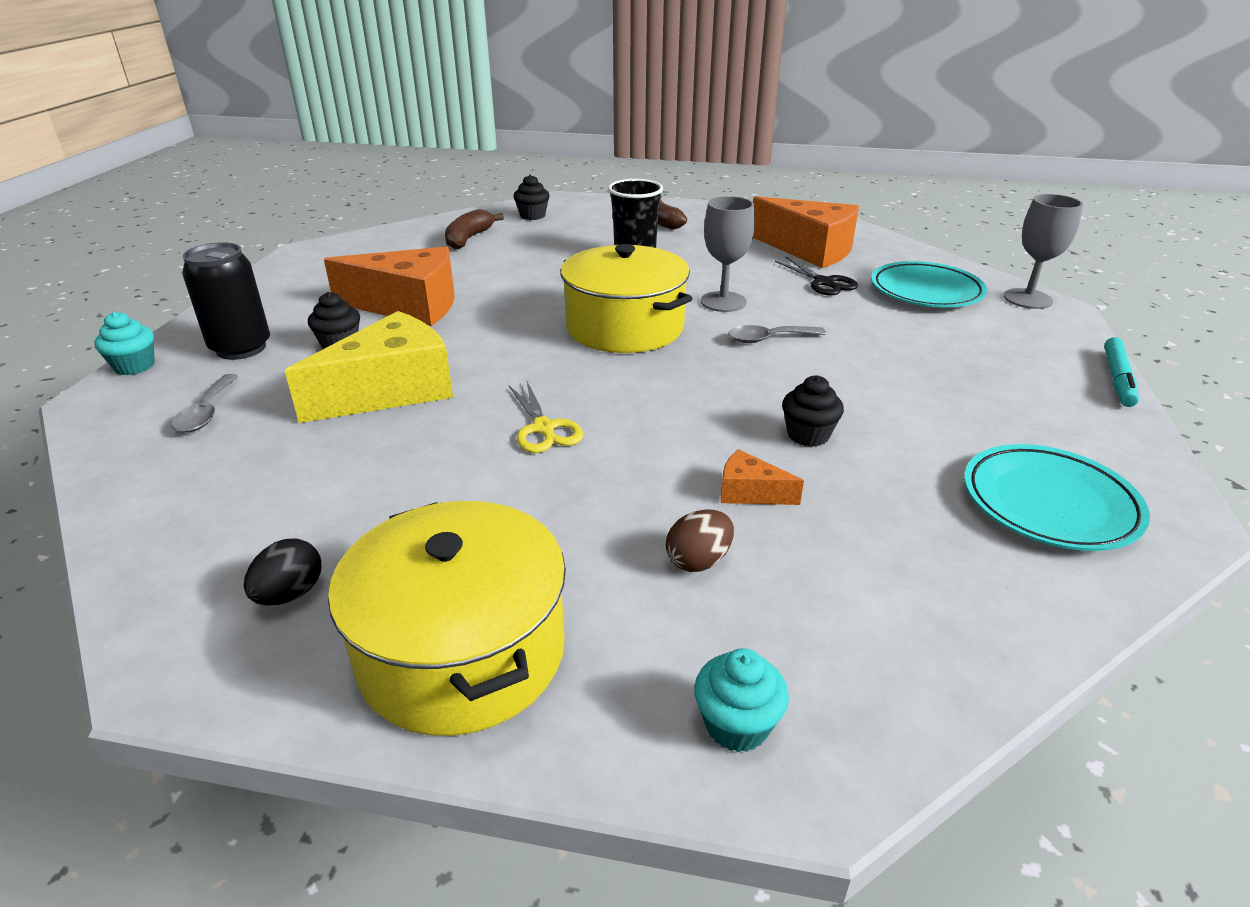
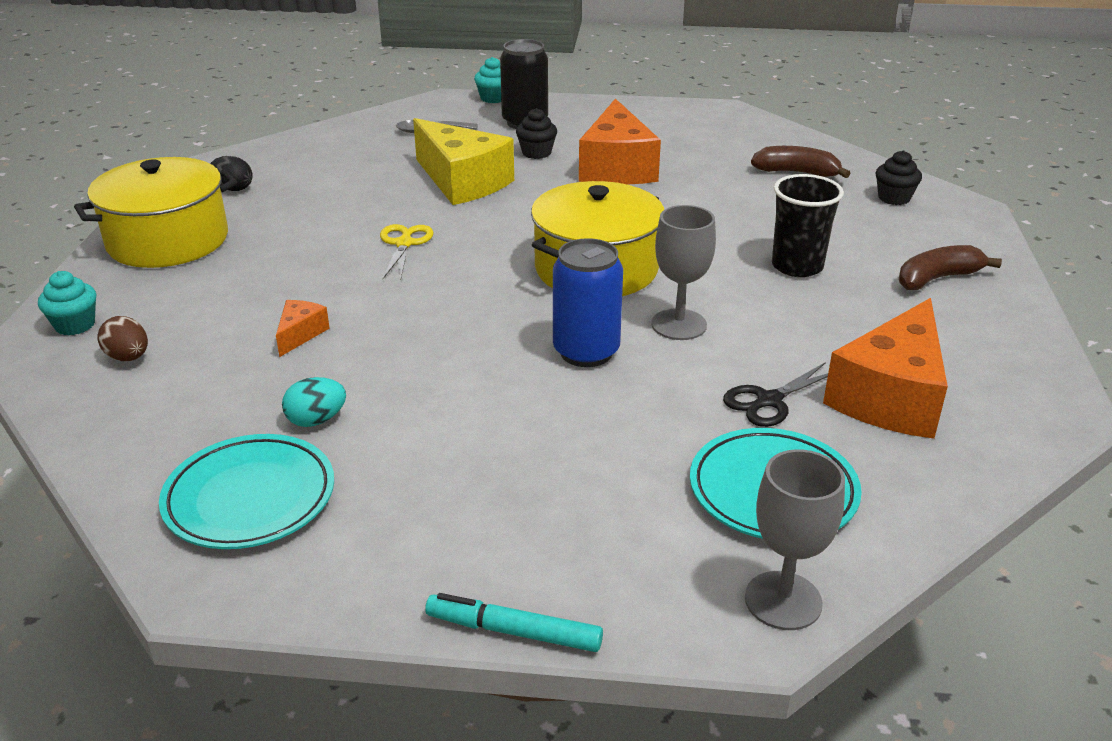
camera: 85 degrees right, 0 degrees up
(543, 428) = (404, 244): yellow scissors -> yellow scissors turned 120 degrees clockwise
(698, 561) = (223, 312): brown egg -> brown egg (128, 357)
(768, 339) = (586, 352): grey spoon -> blue can
(808, 435) = (385, 367): black cupcake -> none
(911, 472) = (316, 420): none -> turquoise egg

